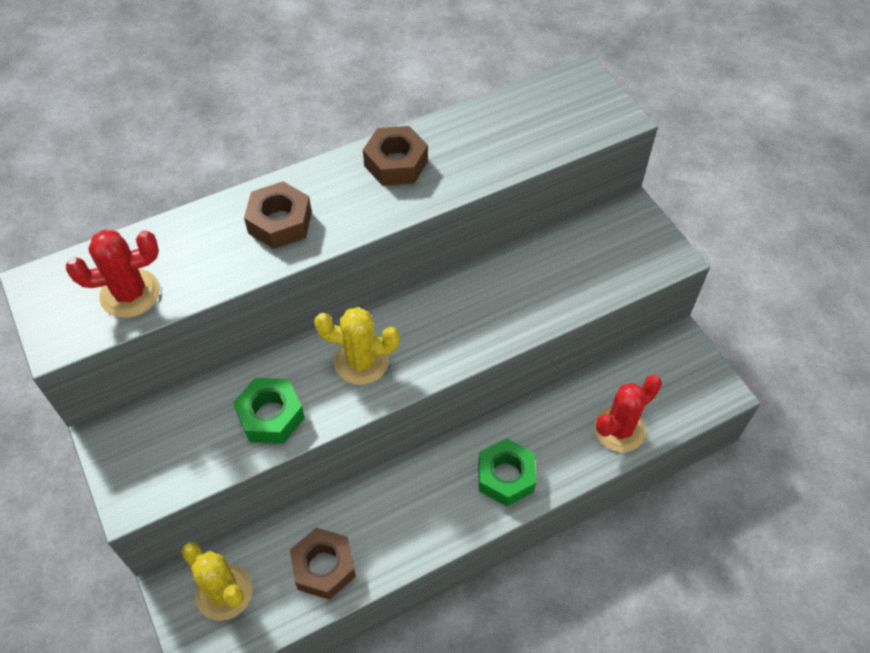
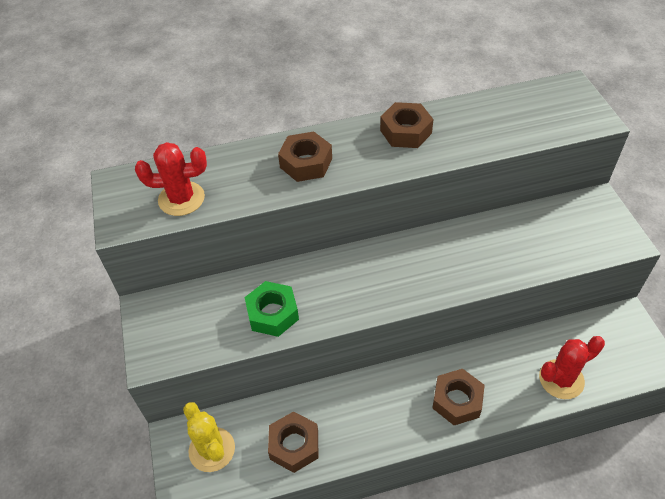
camera: 15 degrees right, 5 degrees down
(361, 361) = (352, 284): yellow cactus -> none
(506, 476) = (457, 400): green nut -> brown nut

